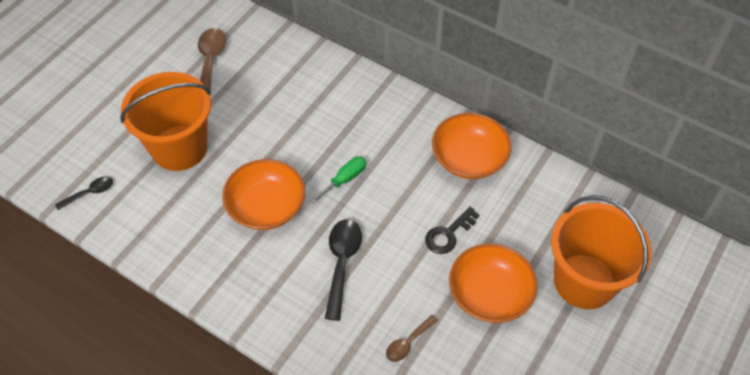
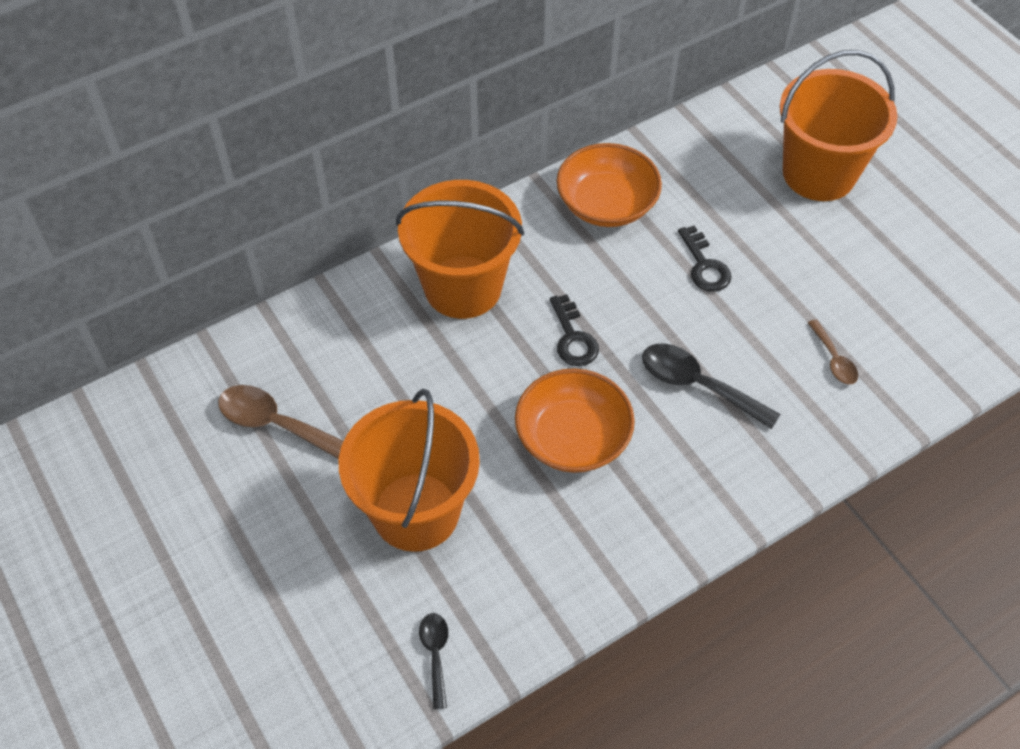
camera: 65 degrees left, 0 degrees up
(345, 179) = (573, 337): green screwdriver -> black key
(353, 108) = (463, 287): none -> orange bucket
(489, 294) = (801, 260): orange bowl -> none

